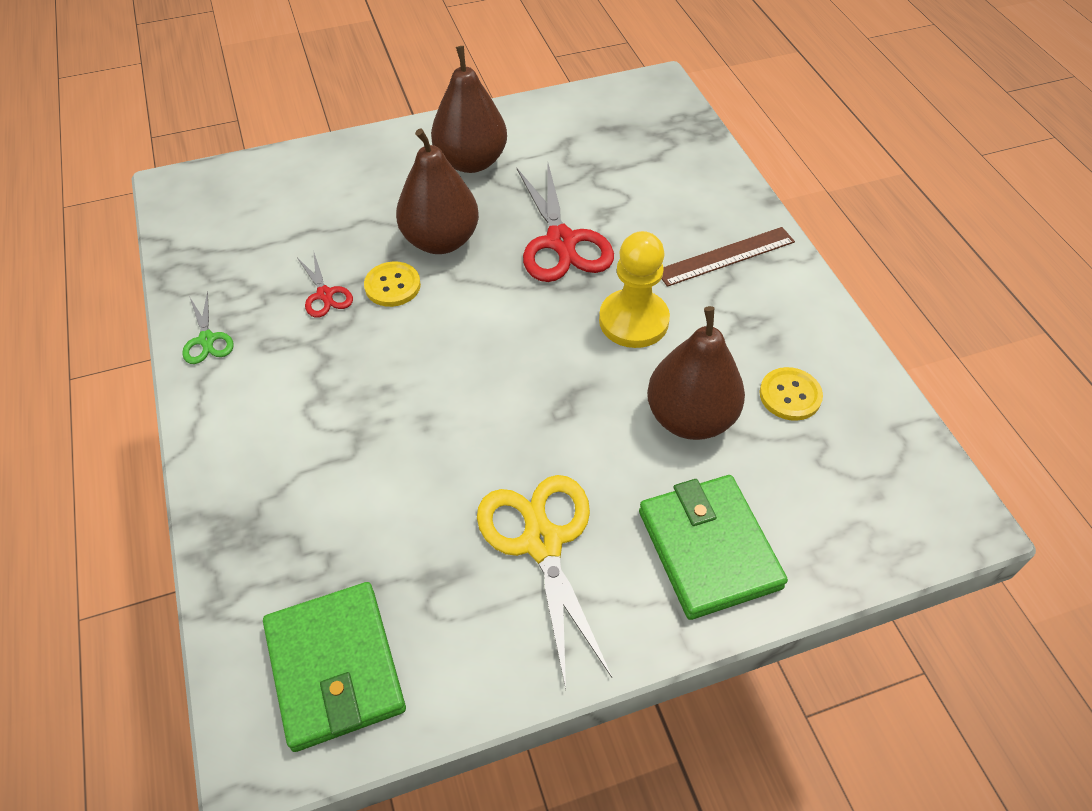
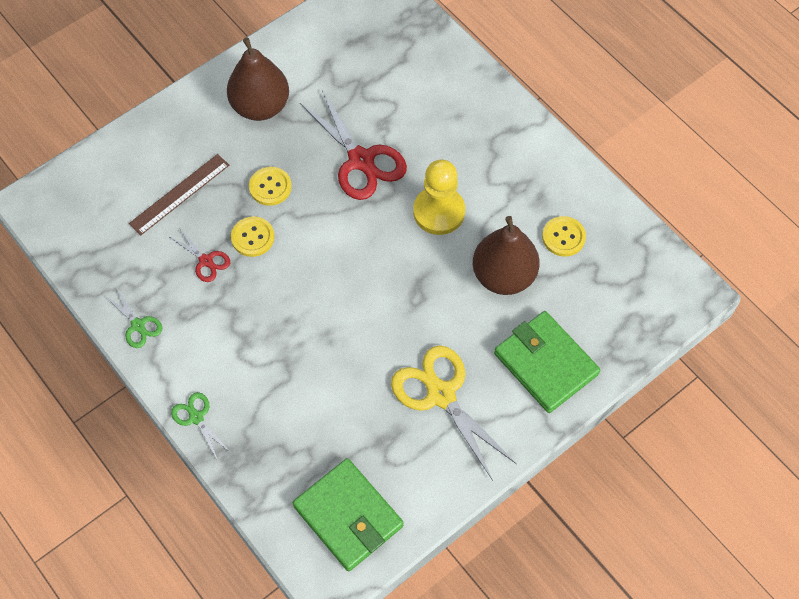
camera: 20 degrees left, 10 degrees up
(210, 466) = (196, 417): none -> green scissors
(440, 240) = (270, 187): brown pear -> yellow button
(725, 256) = (485, 136): brown ruler -> brown ruler (179, 194)

